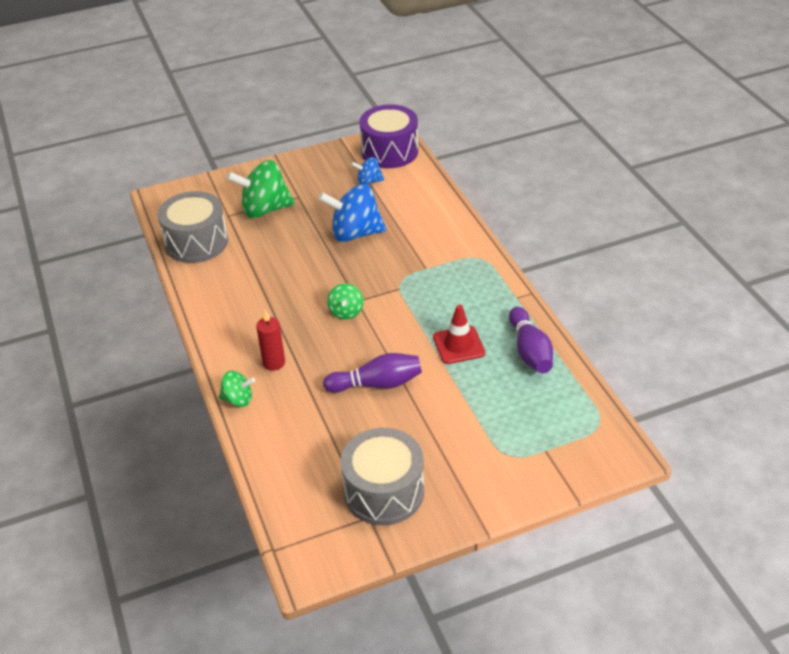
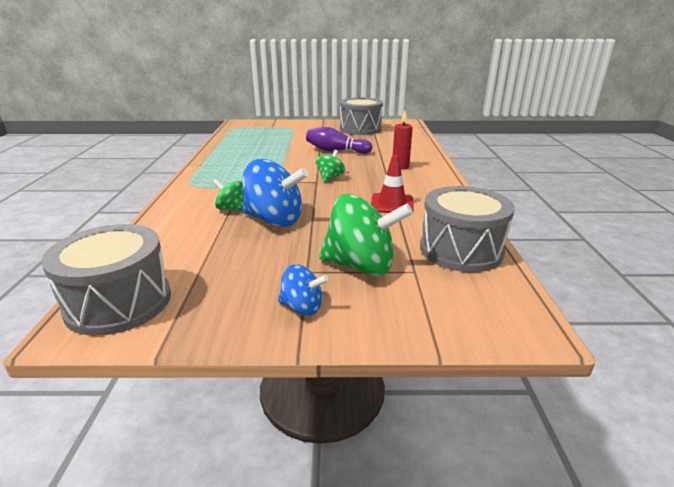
camera: 160 degrees left, 15 degrees down
(238, 399) = (431, 159): green spinning top -> green spinning top (231, 209)
(368, 182) = (202, 266): blue spinning top -> blue spinning top (302, 307)
(389, 151) = (119, 302): purple drum -> grey drum
(458, 345) = (269, 154): red traffic cone -> red traffic cone (392, 204)
(530, 351) = (231, 147): purple bowling pin -> none

